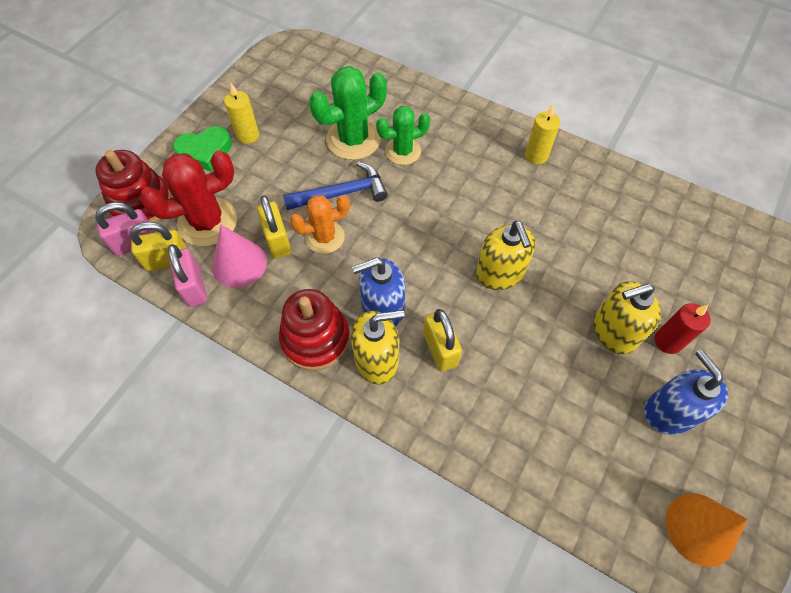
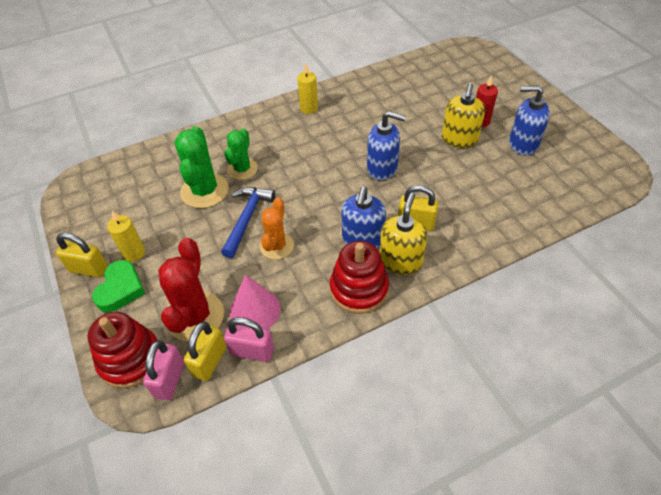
camera: 55 degrees left, 10 degrees down
(278, 241) = (255, 276): yellow padlock -> yellow padlock (89, 269)
(500, 274) = (382, 168): yellow soap dispenser -> blue soap dispenser
(700, 529) = (595, 167): orange cone -> none

